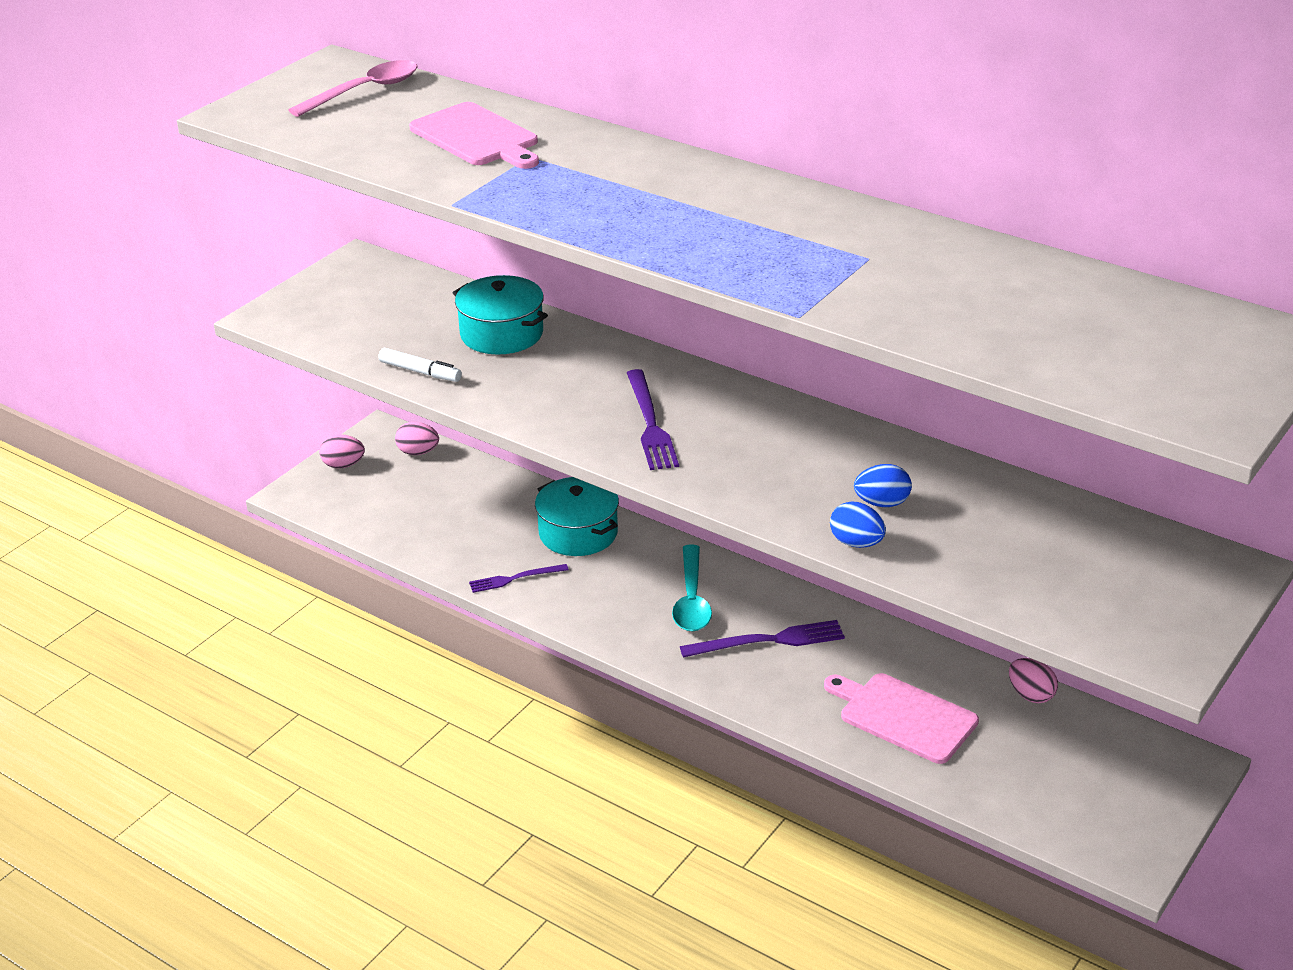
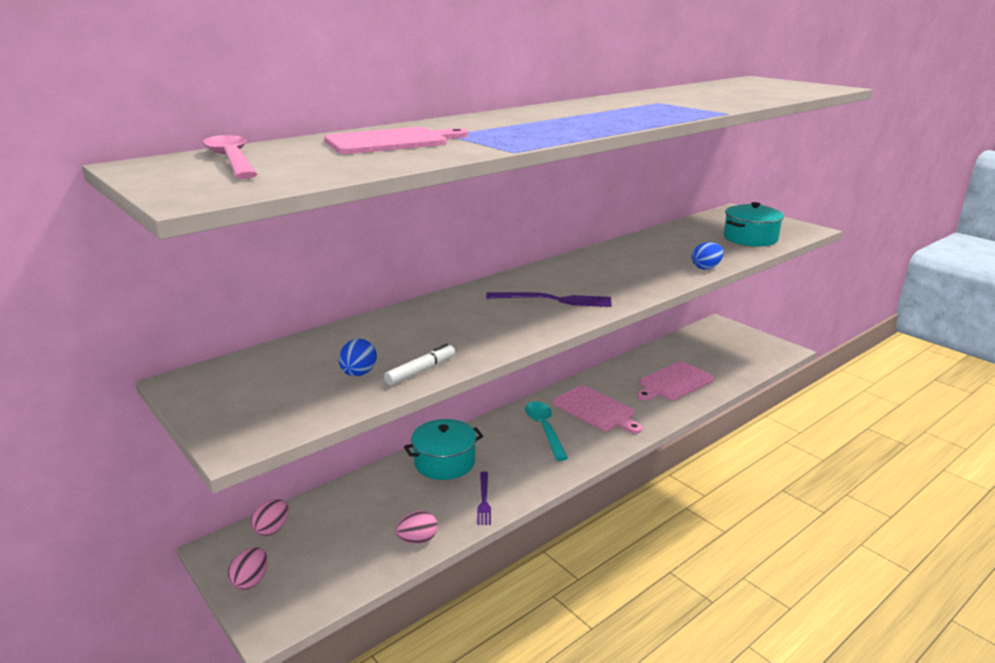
camera: 75 degrees left, 10 degrees down
(502, 334) = (389, 333): turquoise pot -> turquoise pot (750, 238)
(692, 600) = (544, 429): turquoise spoon -> turquoise spoon turned 120 degrees counterclockwise
(768, 641) = (595, 410): purple fork -> pink cutting board
(882, 503) = (667, 257): blue egg -> blue egg (358, 374)
(1030, 695) = (663, 347): pink egg -> pink egg (417, 540)

